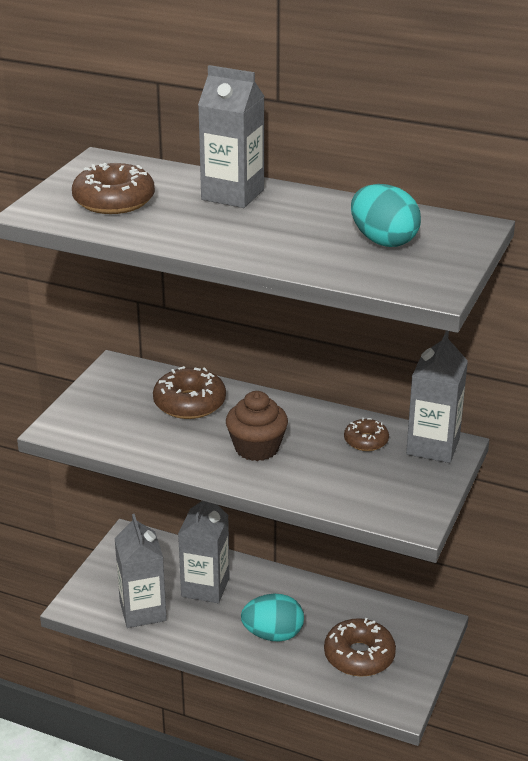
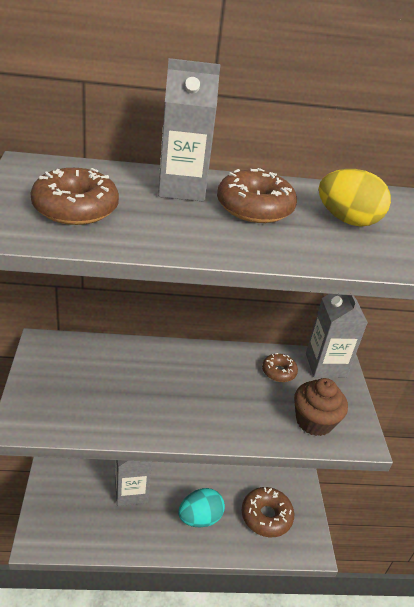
camera: 30 degrees left, 5 degrees up
(143, 611) = (93, 529): grey carton -> none
(189, 403) = (125, 367): brown donut -> brown donut (254, 208)
(256, 448) = (204, 400): brown cupcake -> brown cupcake (314, 421)
(383, 241) = (347, 220): turquoise egg -> yellow egg

